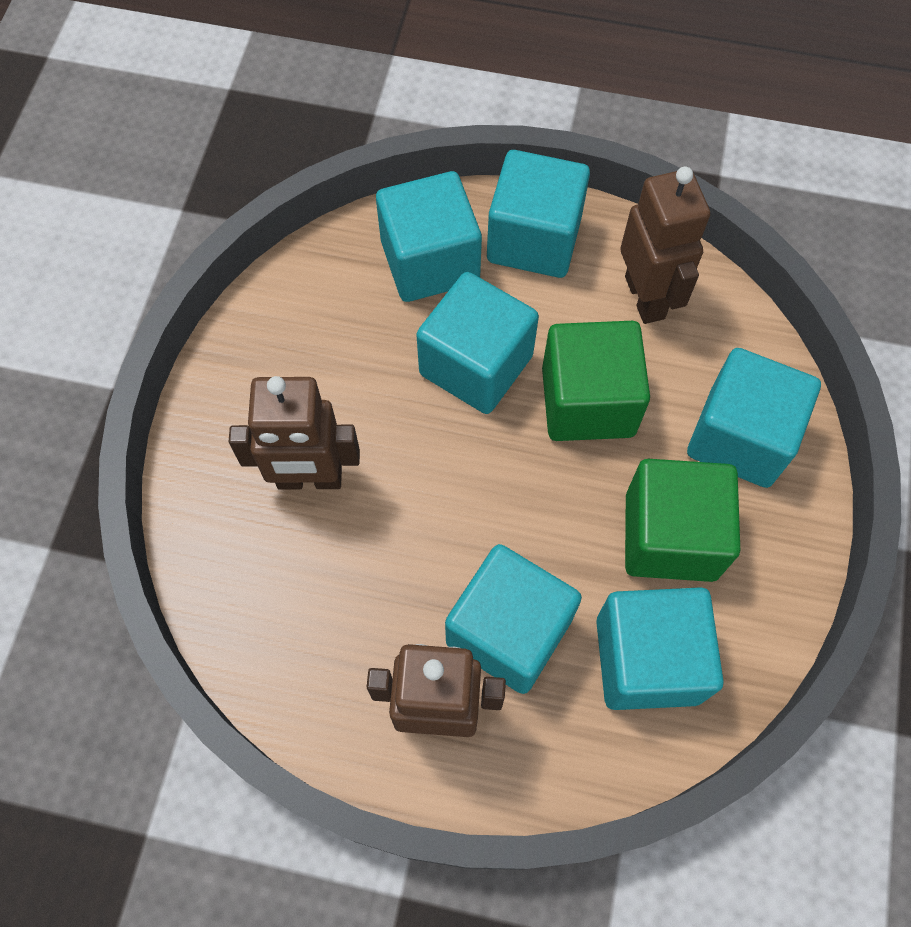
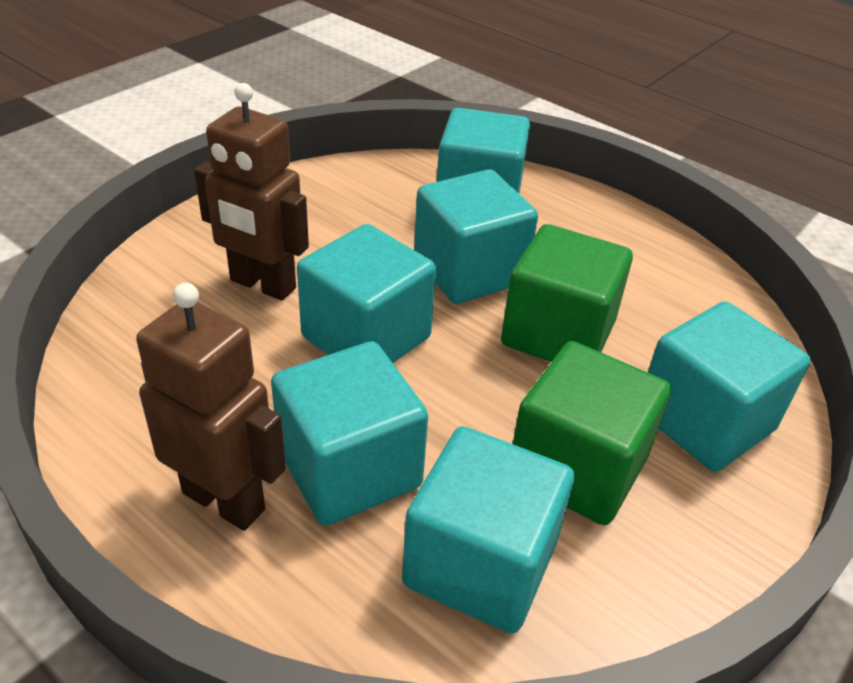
camera: 25 degrees right, 25 degrees down
(534, 239) = (580, 217): turquoise cube -> turquoise cube (366, 337)
(645, 297) = (663, 287): brown robot -> none

